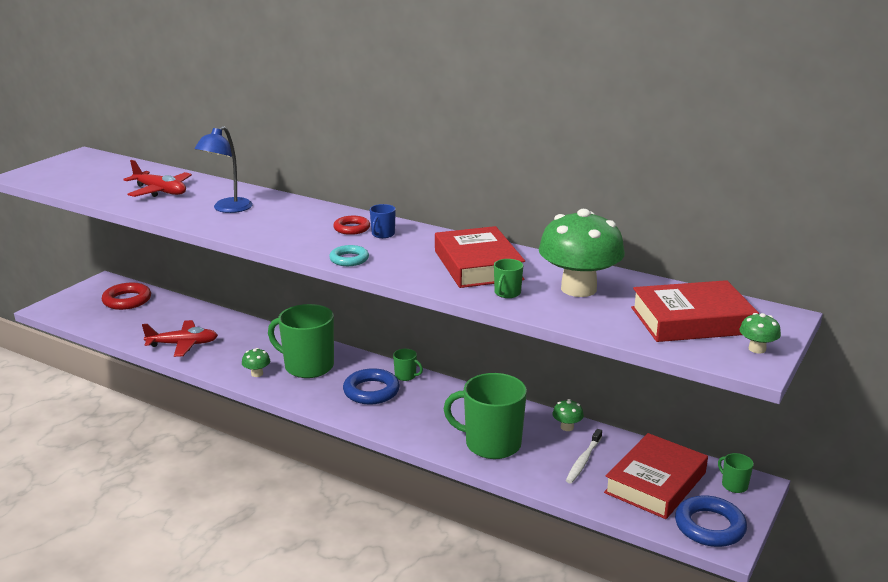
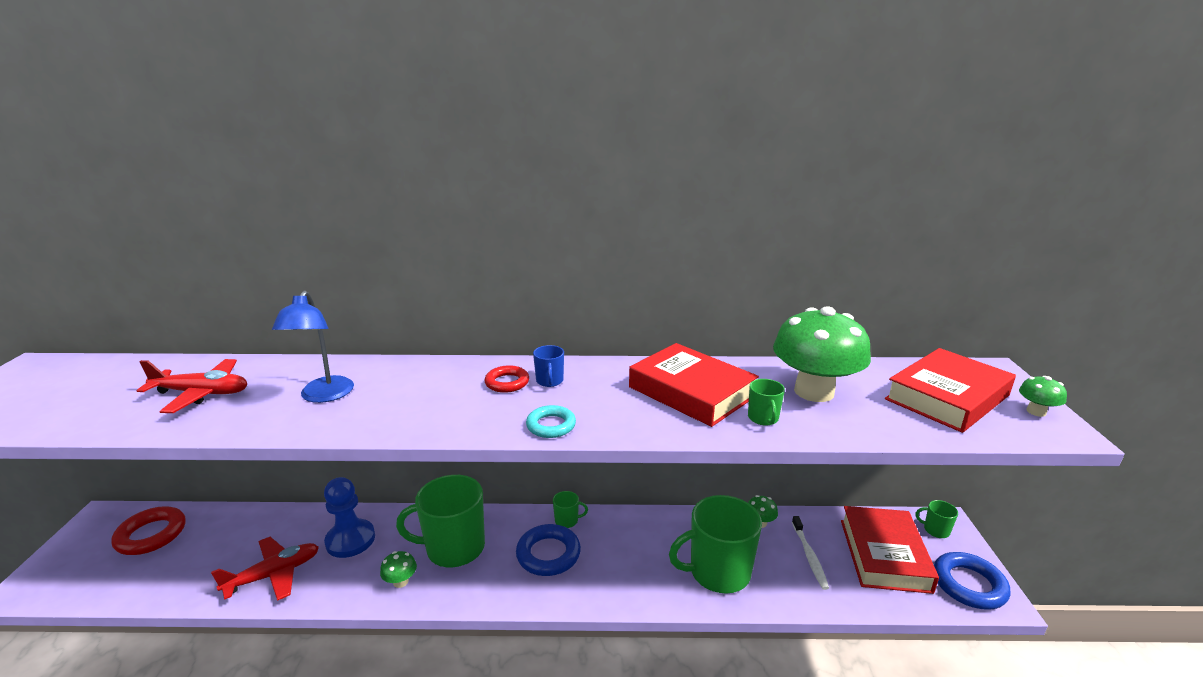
camera: 30 degrees left, 0 degrees up
(243, 340) = (350, 540): none -> blue pawn

